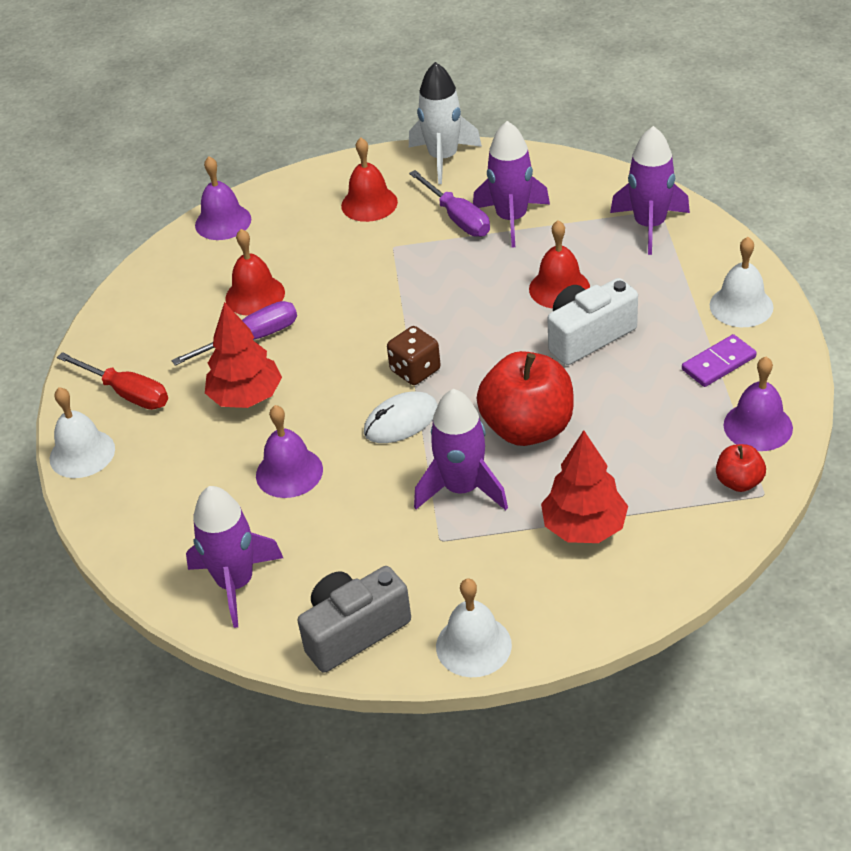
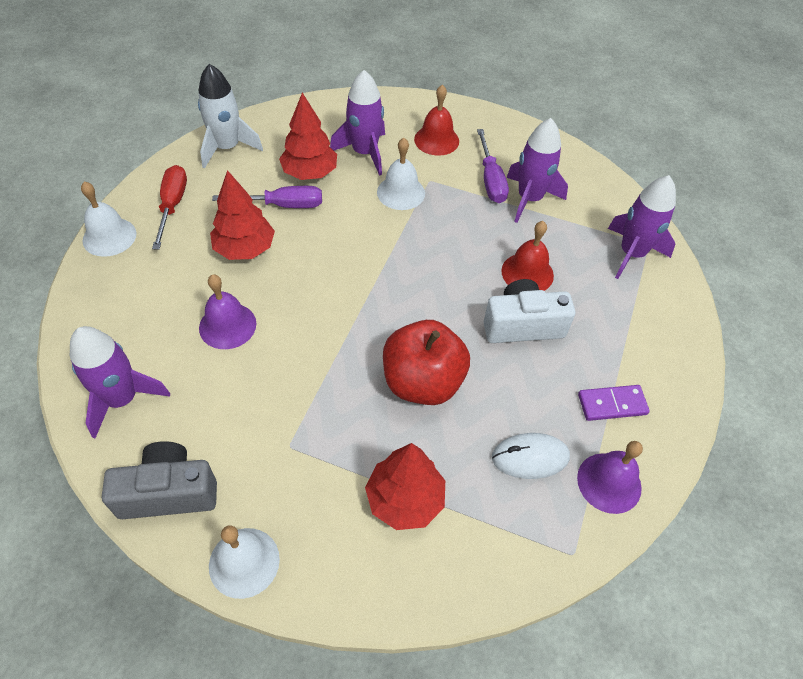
camera: 20 degrees right, 10 degrees up
(127, 393) = (172, 205): red screwdriver -> red screwdriver turned 150 degrees counterclockwise
(223, 222) = (330, 109): purple bell -> none
(255, 295) = (309, 173): red bell -> red tree
(401, 421) = (335, 325): white mouse -> white mouse (530, 457)
(415, 370) = (375, 288): brown dice -> none
(443, 158) = (512, 129): white rocket -> white rocket (227, 148)
(462, 488) = (337, 409): purple rocket -> purple rocket (364, 153)
(739, 482) = (559, 529): red apple -> none
(741, 306) = (663, 361): white bell -> white bell (401, 192)

